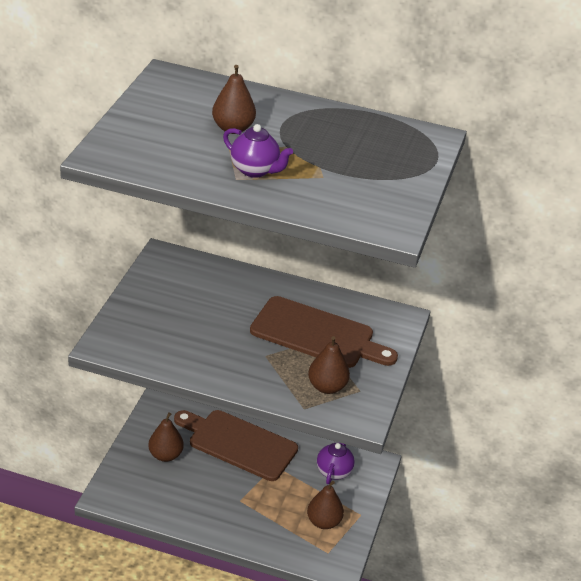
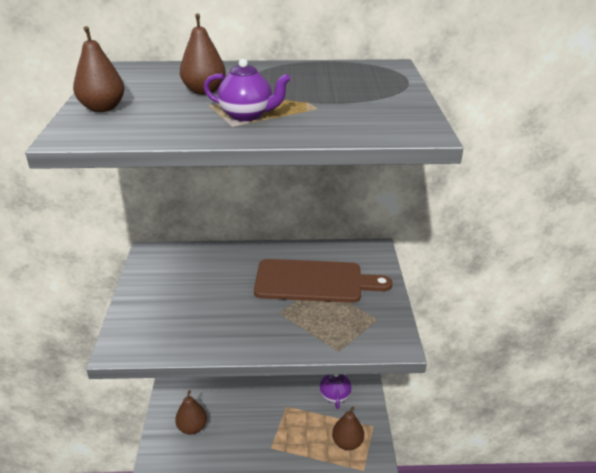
camera: 15 degrees left, 5 degrees down
(238, 443) = (249, 397): brown cutting board -> none
(327, 387) = (347, 324): brown pear -> brown pear (102, 108)

